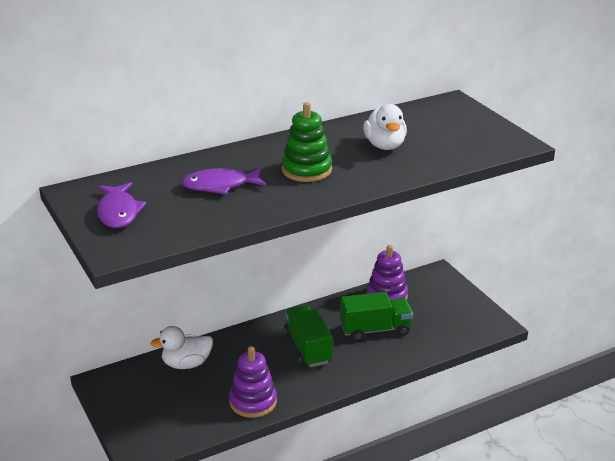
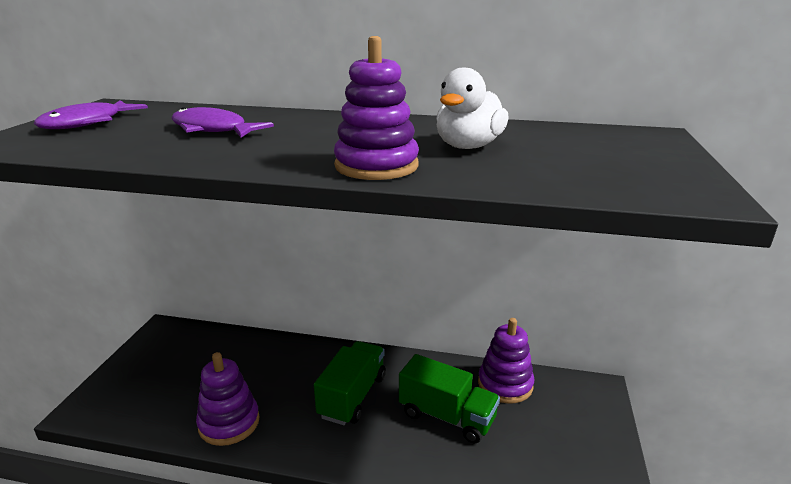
camera: 40 degrees right, 5 degrees down
(186, 364) = (237, 350): white duck -> none
(306, 170) = (324, 141): green stacking toy -> none
(368, 177) = (376, 166): none -> purple stacking toy

